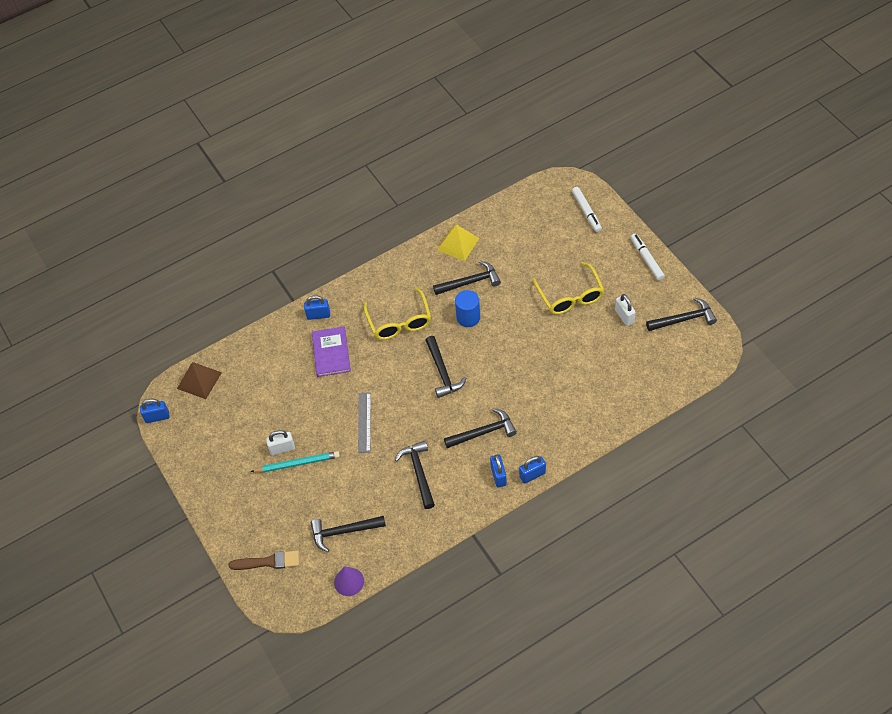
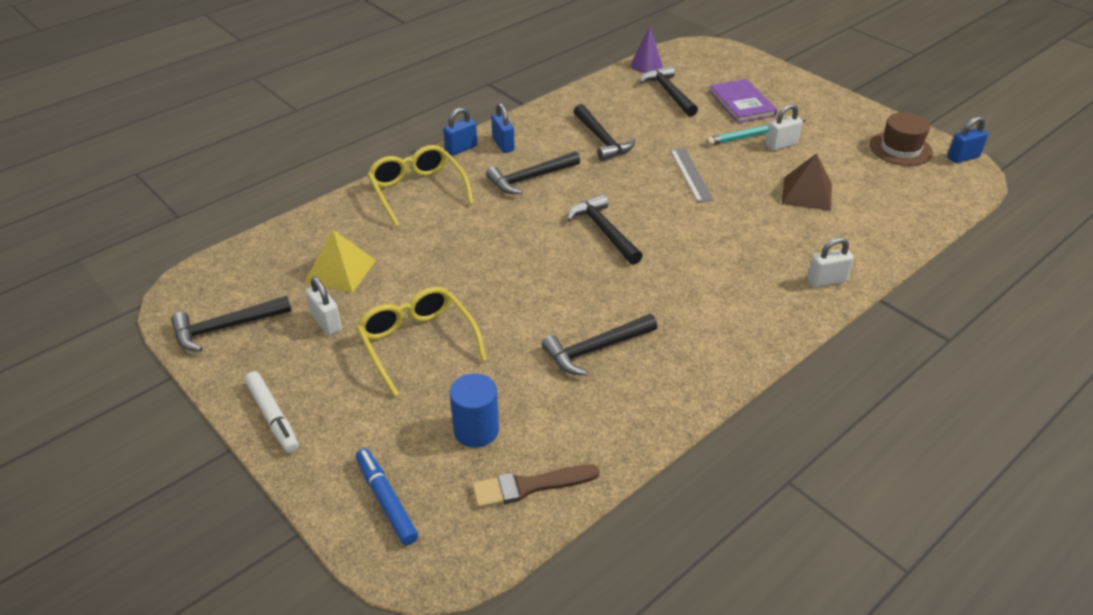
camera: 165 degrees right, 15 degrees down
(196, 433) = (900, 149): none -> brown hat
(199, 380) = (942, 195): brown pyramid -> brown pyramid (807, 193)
(268, 562) = (738, 70): brown brush -> brown brush (529, 486)
(318, 315) = (826, 281): blue padlock -> white padlock
(331, 353) = (777, 238): purple book -> purple book (742, 103)
(344, 532) = (669, 93): black hammer -> black hammer turned 90 degrees counterclockwise
(399, 322) = (693, 283): yellow glasses -> yellow glasses (417, 191)
(458, 244) = (637, 411): yellow pyramid -> yellow pyramid (341, 271)
(468, 317) = (585, 299): blue cylinder -> blue cylinder (476, 430)
(586, 212) = (386, 500): white marker -> blue marker

